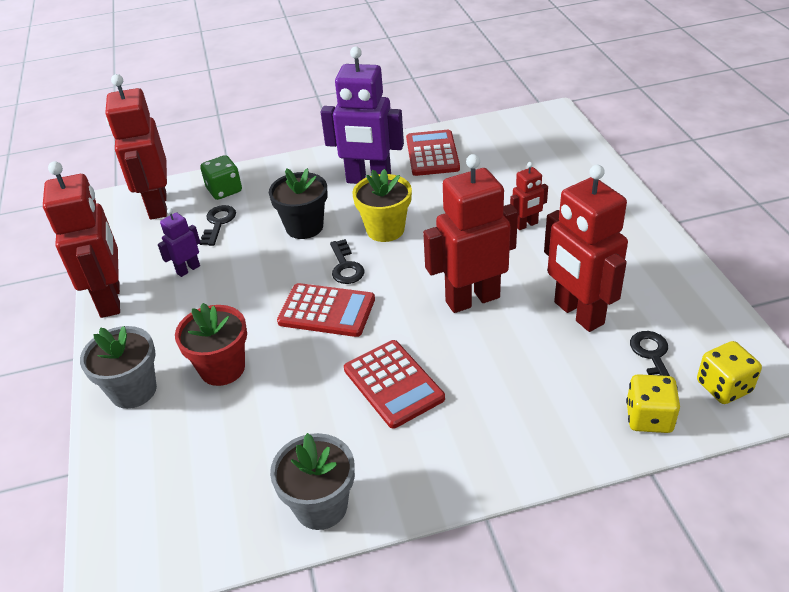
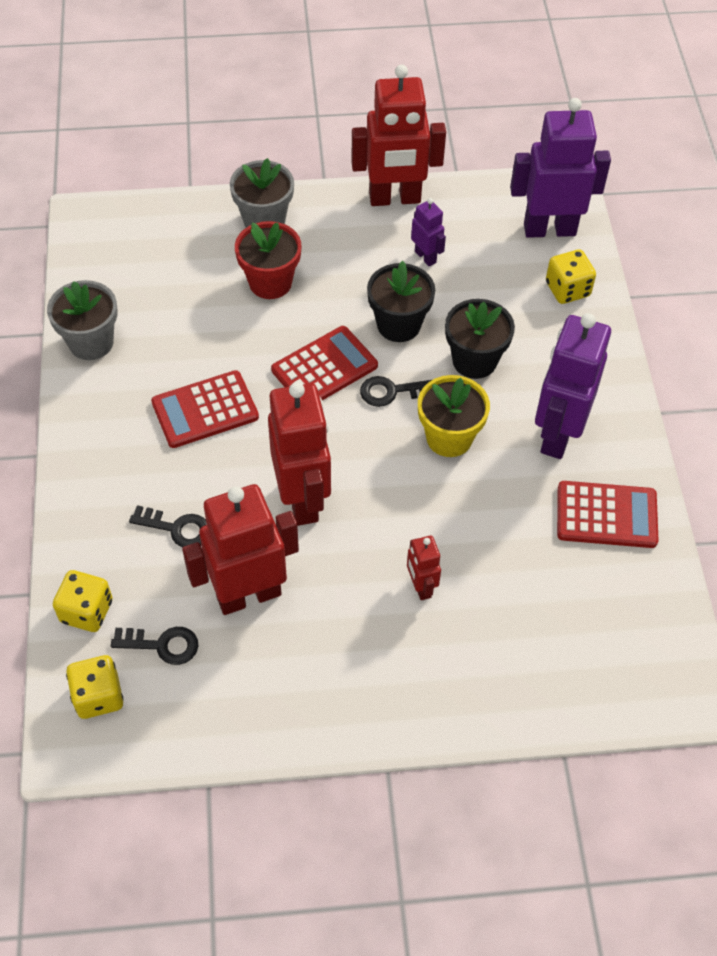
camera: 95 degrees right, 15 degrees up
(157, 206) = (549, 229): red robot -> purple robot
(218, 223) = (502, 283): black key -> black key (177, 528)
(224, 190) = (567, 289): green dice -> yellow dice
(270, 273) = (398, 325): none -> black flower pot
(327, 311) = (324, 368): red calculator -> red calculator turned 150 degrees counterclockwise

